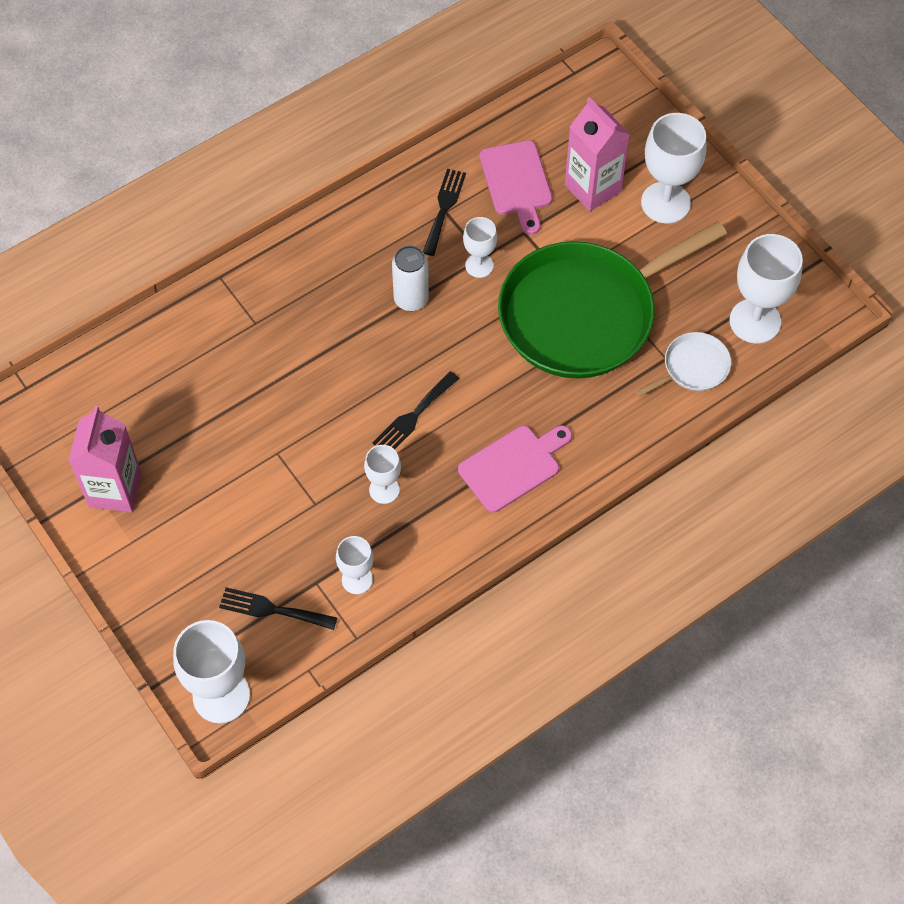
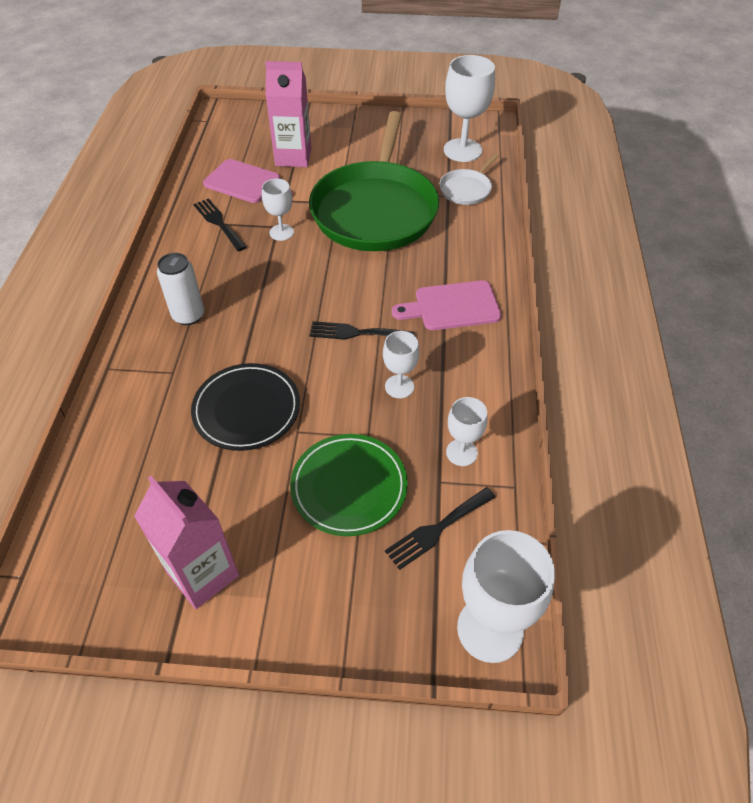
camera: 50 degrees left, 10 degrees down
(259, 525) = (349, 487): none -> green plate
(266, 402) = (247, 409): none -> black plate
(411, 299) = (264, 278): white can -> white can (188, 315)
(413, 416) = (356, 333): black fork -> black fork turned 105 degrees clockwise
(513, 466) = (452, 306): pink cutting board -> pink cutting board turned 105 degrees counterclockwise
(665, 203) = (341, 137): white goblet -> none
(692, 367) = (466, 189): white pan -> white pan turned 150 degrees counterclockwise

